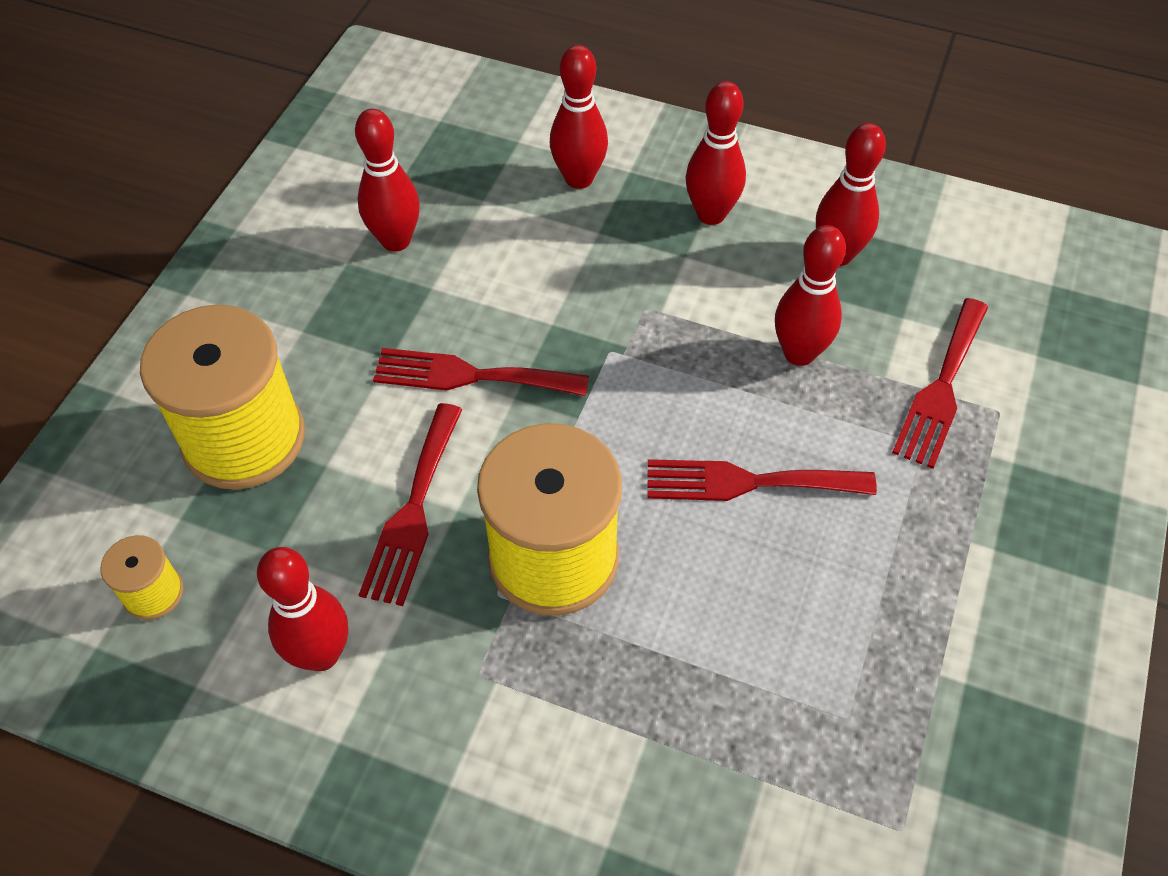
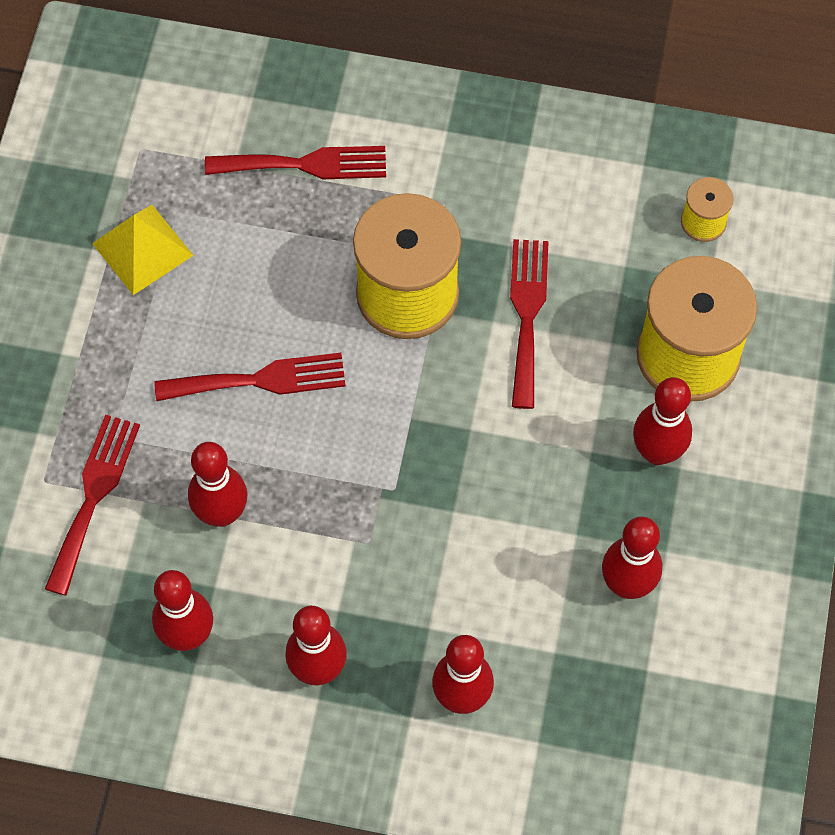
camera: 170 degrees right, 10 degrees up
(321, 654) = (561, 198): red bowling pin -> red bowling pin (657, 452)
(470, 375) = (514, 444): red fork -> red fork (305, 164)
(894, 670) = (142, 249): none -> yellow pyramid

